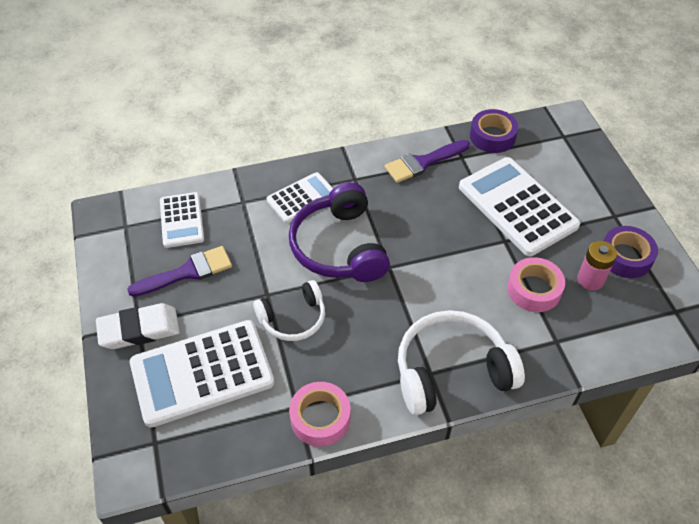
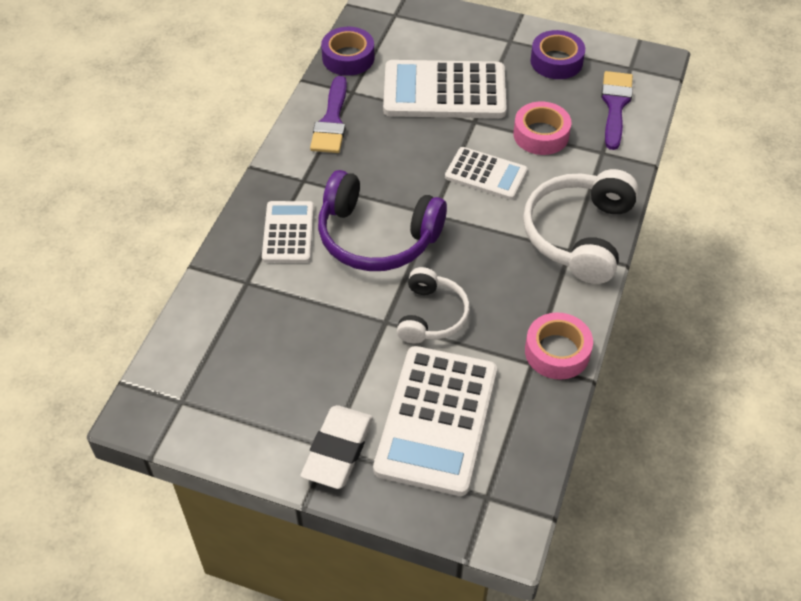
camera: 55 degrees left, 0 degrees up
(181, 220) = (221, 346): white calculator -> white calculator (486, 174)
(187, 272) = (298, 374): purple brush -> purple brush (615, 106)
(590, 280) = (560, 95): pink battery -> none

